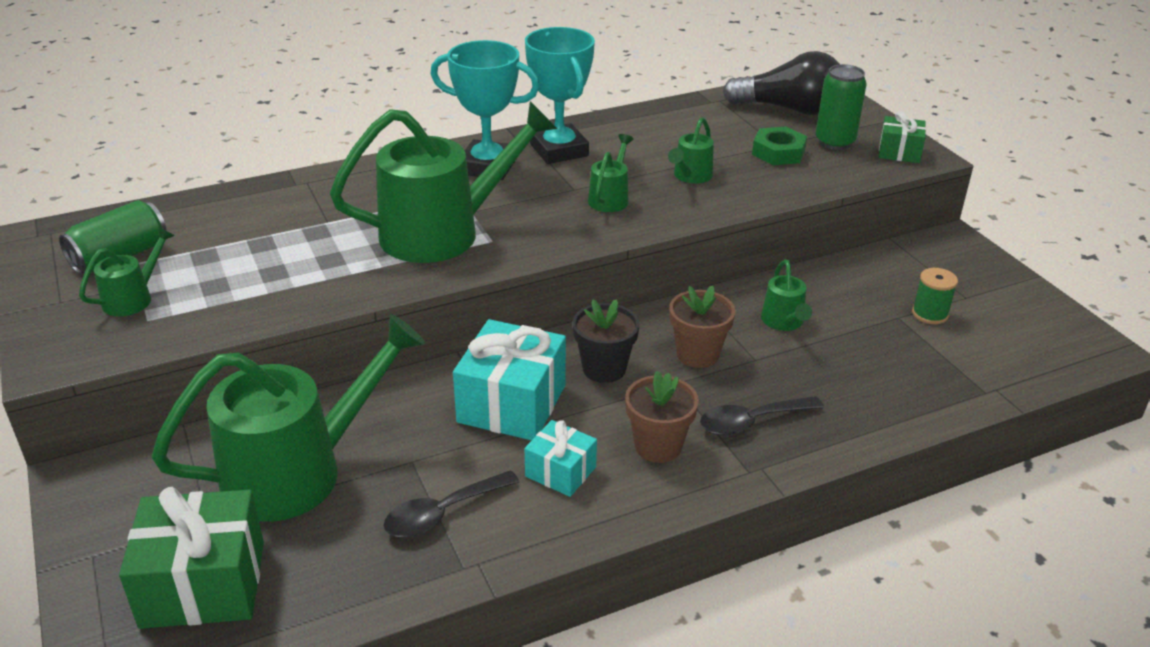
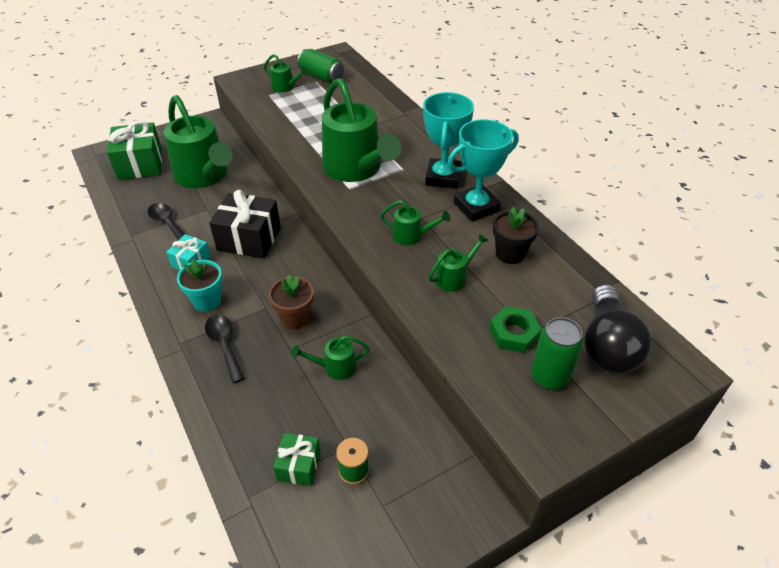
camera: 85 degrees right, 10 degrees up
(512, 404) = (249, 239): turquoise gift -> black gift
(604, 369) = (280, 274): black flower pot -> black flower pot (510, 254)
(658, 446) = (207, 301): brown flower pot -> turquoise flower pot
(690, 177) = (454, 277): green watering can -> green watering can turned 120 degrees clockwise
(899, 152) = (545, 429): green gift -> green gift (299, 466)

